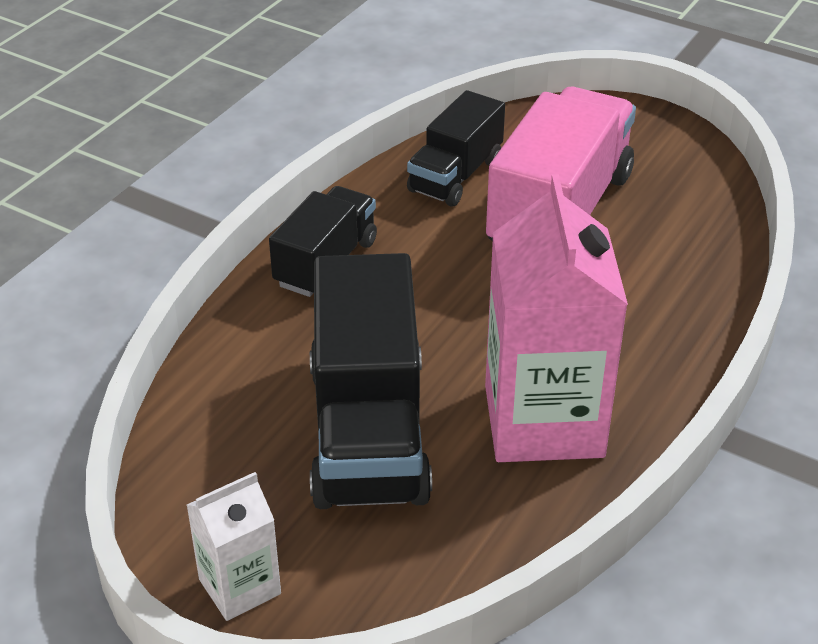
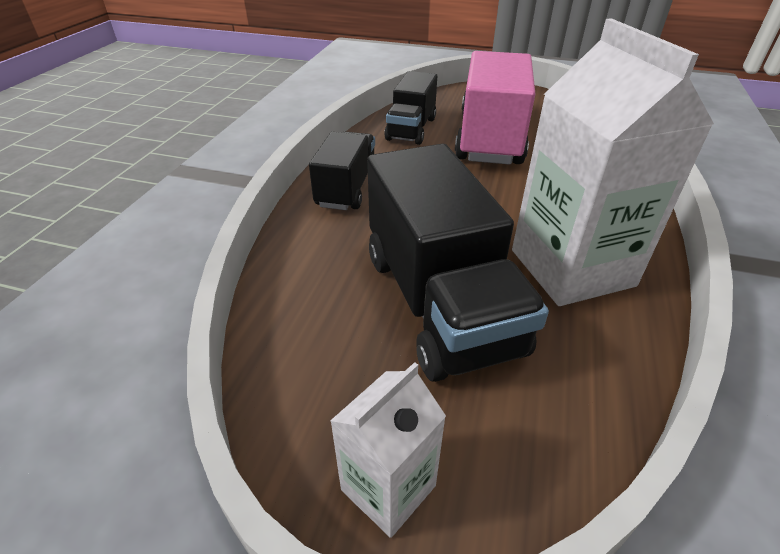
camera: 15 degrees left, 0 degrees up
(543, 421) = (571, 268): pink carton -> white carton

